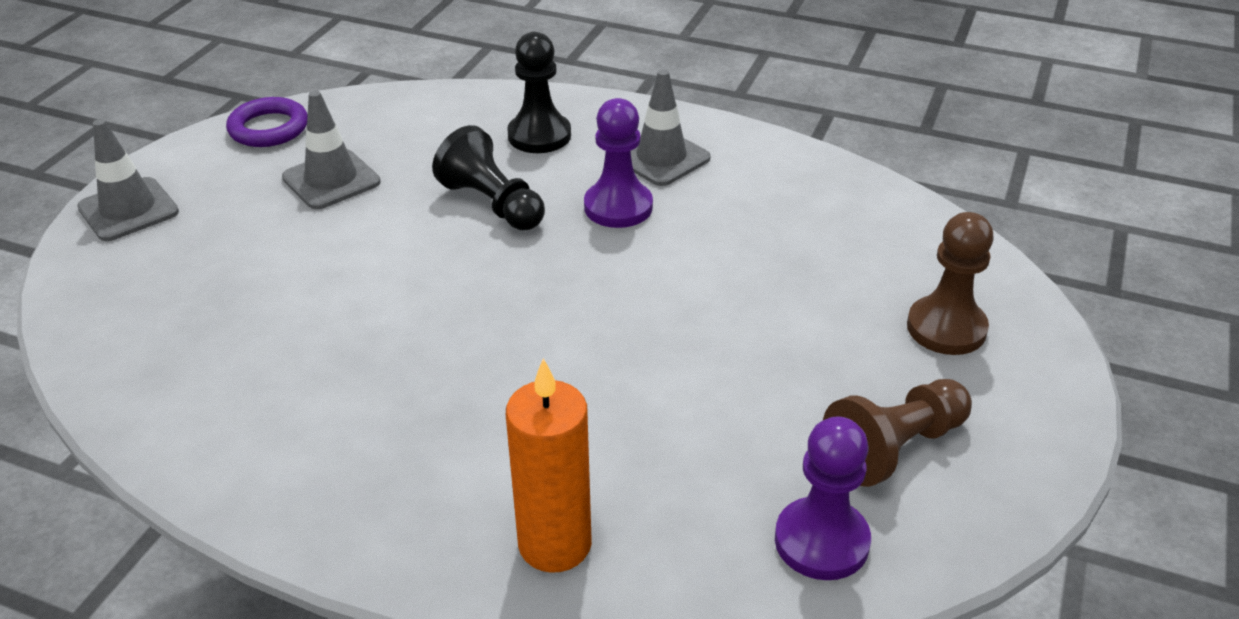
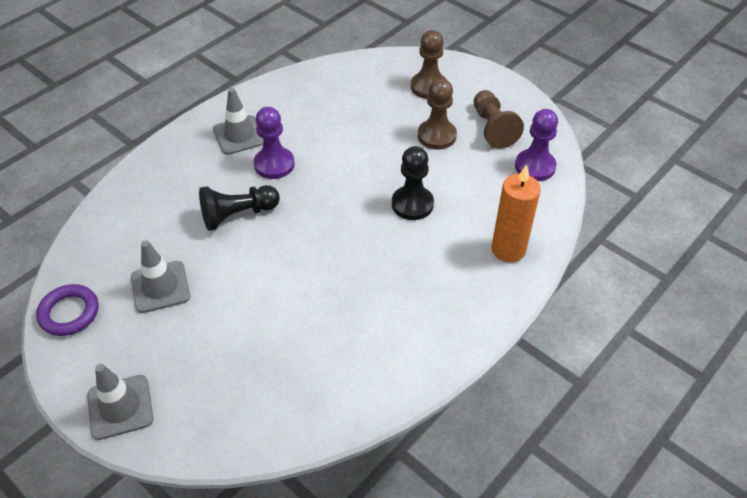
camera: 70 degrees left, 10 degrees up
(539, 136) = (180, 179): black pawn -> black pawn (412, 204)
(812, 371) = (436, 136): none -> brown pawn

